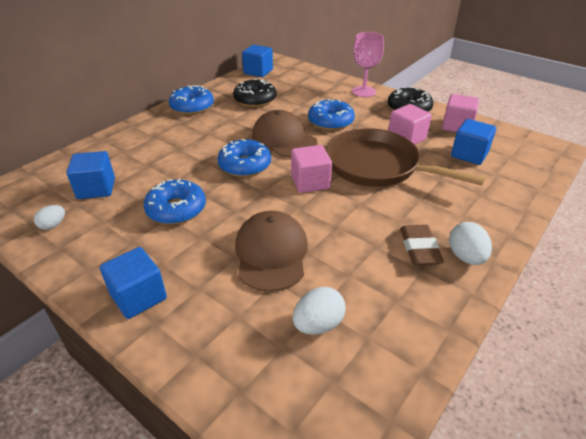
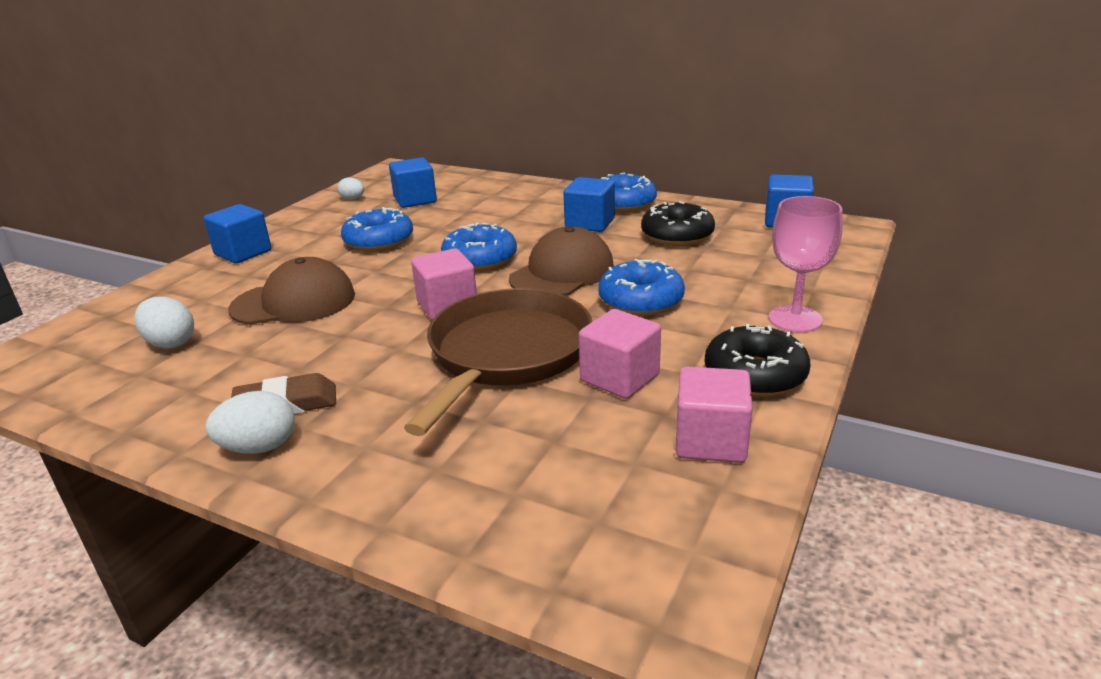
camera: 80 degrees right, 10 degrees down
(469, 154) = (585, 457): blue cube -> blue cube (590, 223)

